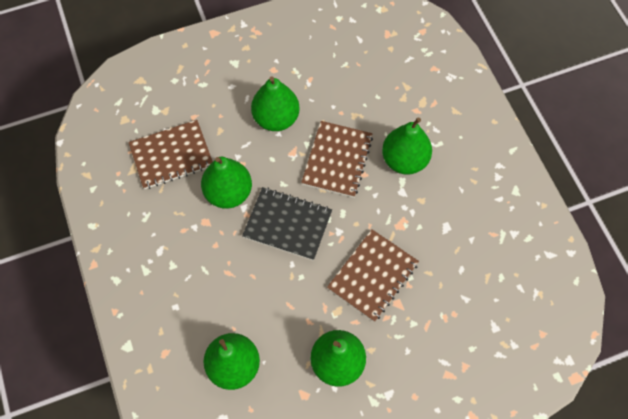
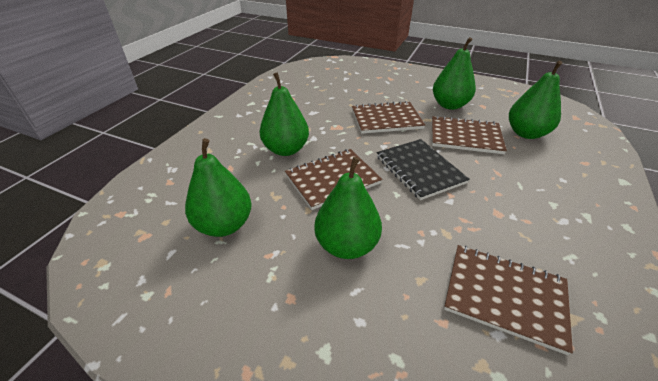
camera: 135 degrees left, 25 degrees down
(228, 193) = (456, 219): green pear -> green pear (224, 225)
(283, 308) = (465, 136): none -> brown notebook

